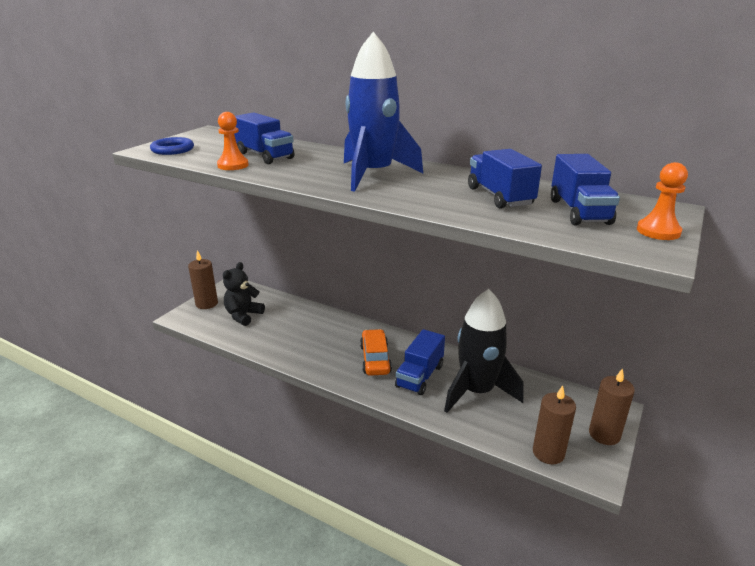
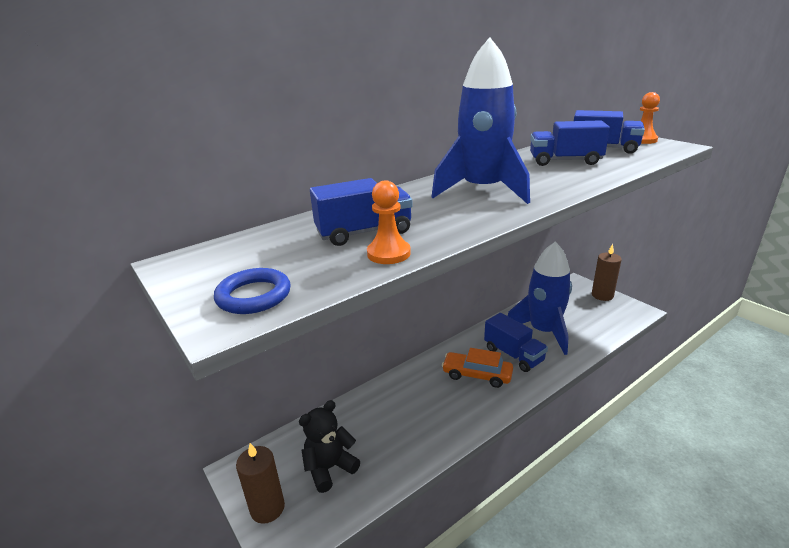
camera: 65 degrees left, 0 degrees up
(243, 315) = (329, 468): black teddy bear -> black teddy bear turned 90 degrees clockwise
(477, 391) = (543, 331): black rocket -> blue rocket
(548, 453) = (619, 322): brown candle -> none

